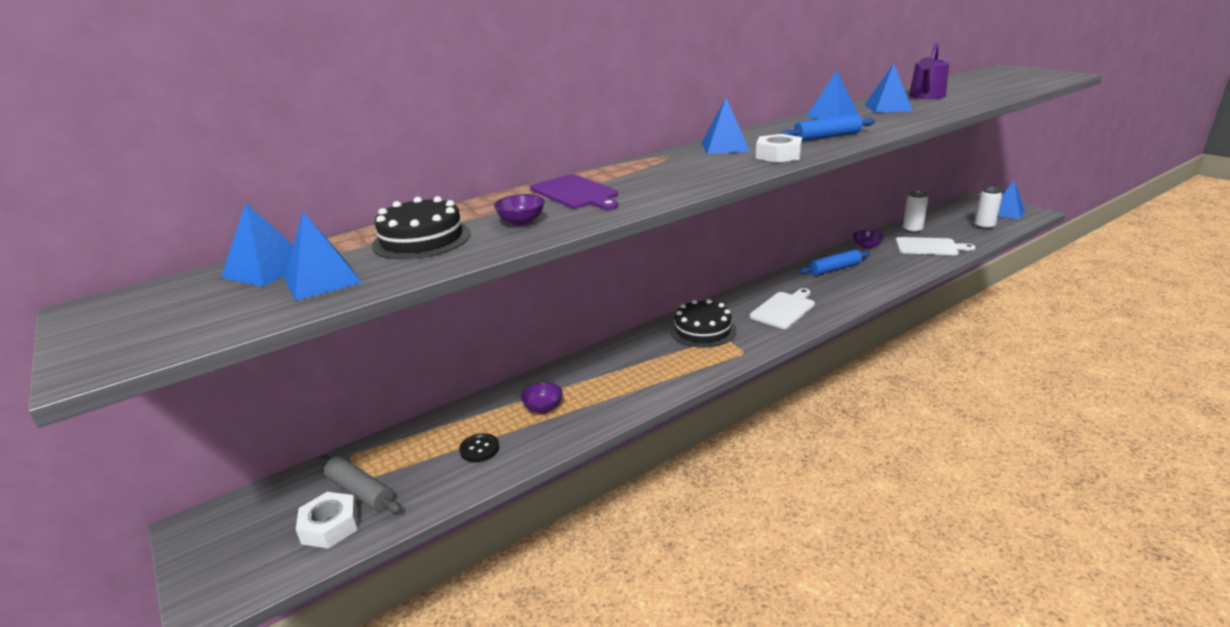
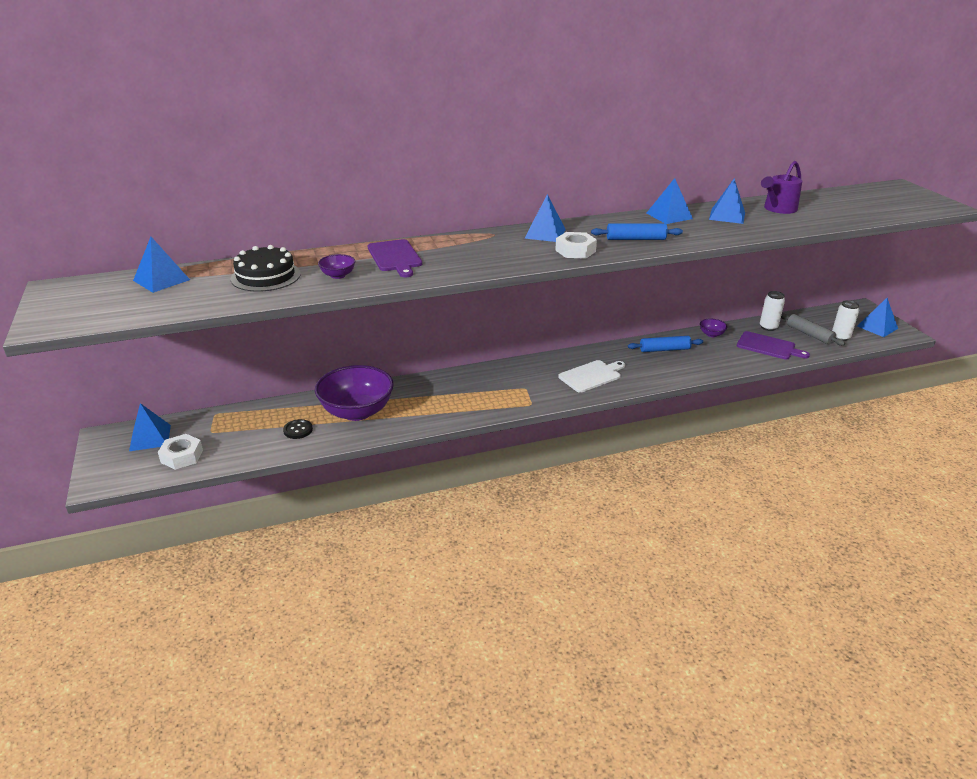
camera: 15 degrees right, 5 degrees up
(322, 280) = (187, 295): blue pyramid -> blue pyramid (150, 437)
(360, 491) = (210, 439): grey rolling pin -> grey rolling pin (809, 334)
(543, 408) = (357, 412): purple bowl -> purple bowl, size x2.40
(703, 330) = (513, 379): black cake -> none
(929, 247) = (768, 346): white cutting board -> purple cutting board

